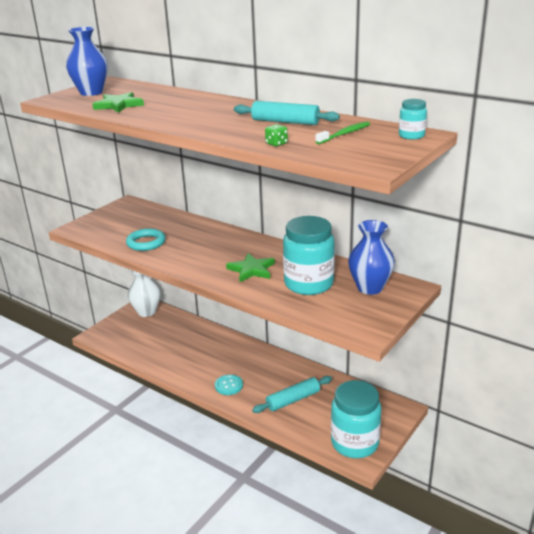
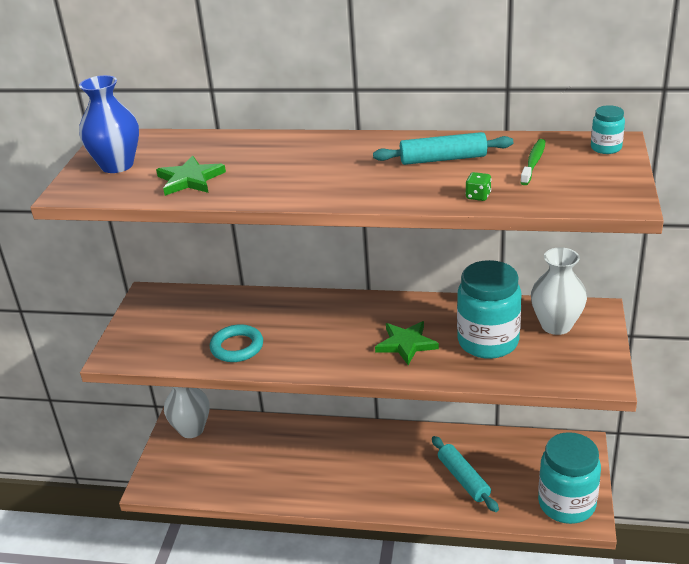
camera: 25 degrees left, 5 degrees up
(229, 385) = (377, 490): turquoise button -> none
(293, 400) = (463, 479): turquoise rolling pin -> turquoise rolling pin turned 60 degrees counterclockwise
(370, 288) = (556, 325): blue vase -> white vase

